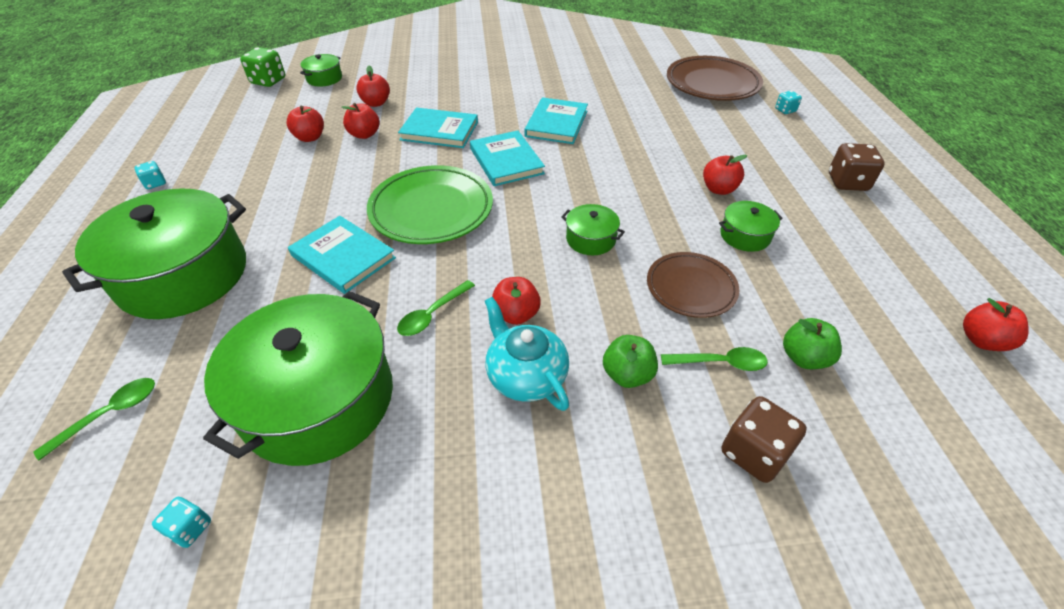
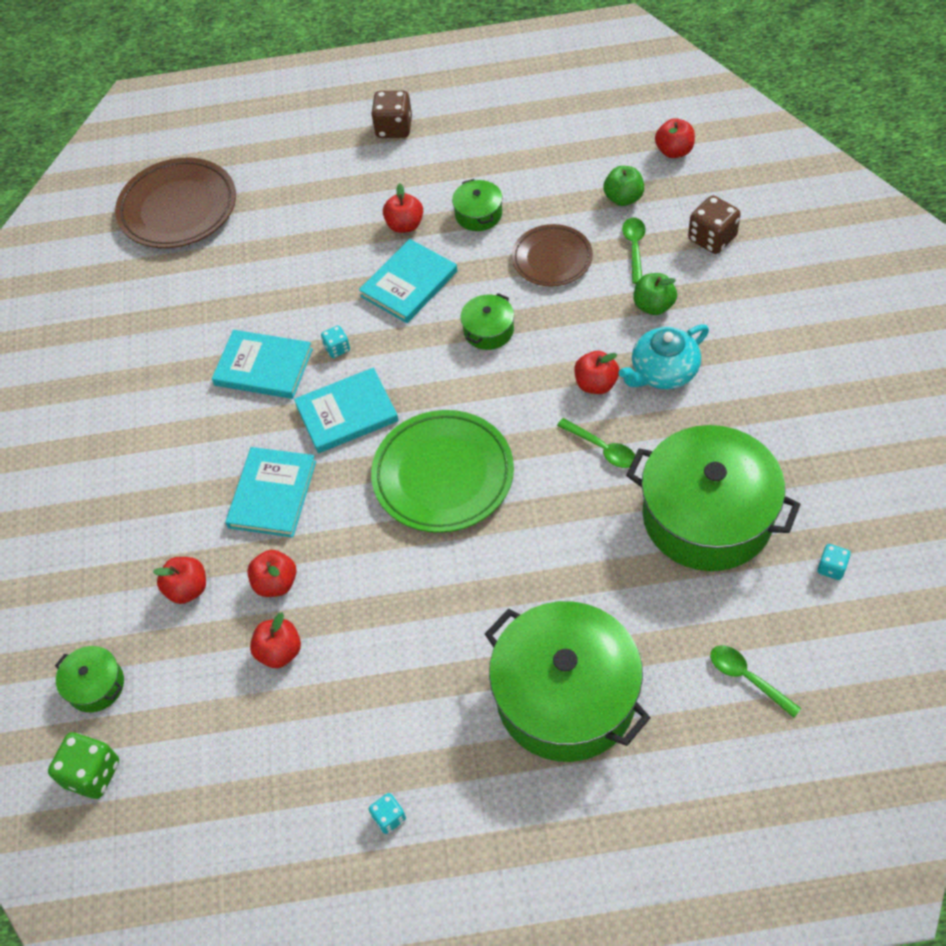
camera: 85 degrees left, 10 degrees up
(343, 257) = (526, 544): turquoise book -> turquoise book (409, 284)
(785, 110) = (250, 151): turquoise dice -> turquoise dice (337, 348)
(981, 340) = (594, 97): red apple -> red apple (674, 151)

